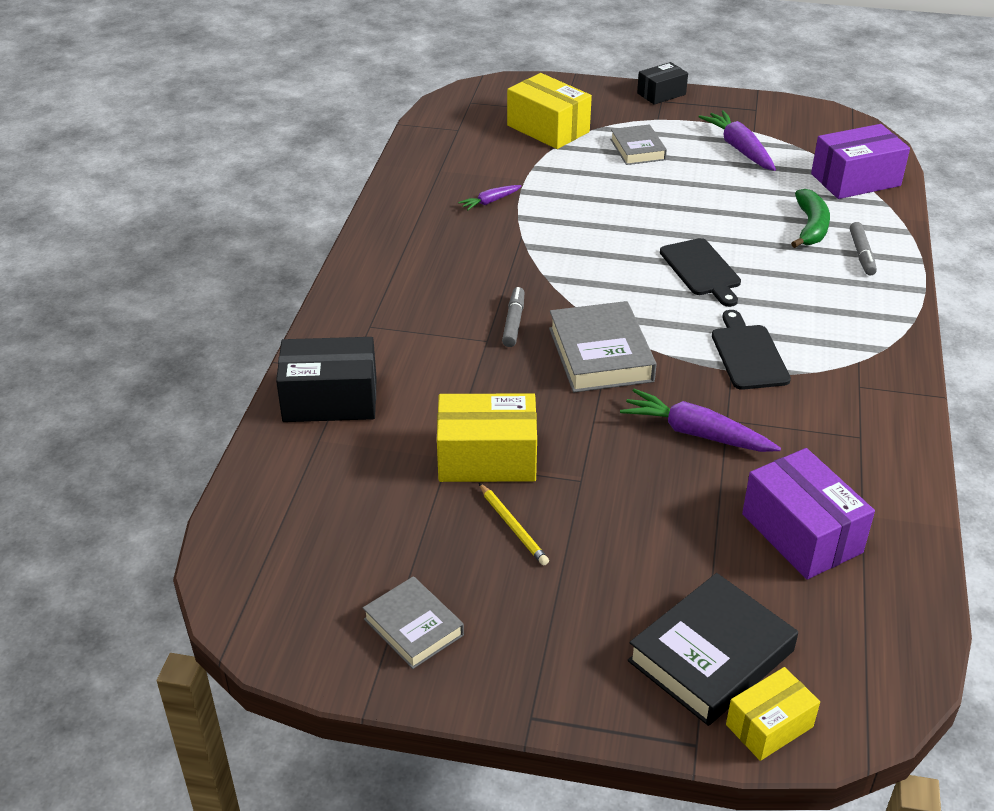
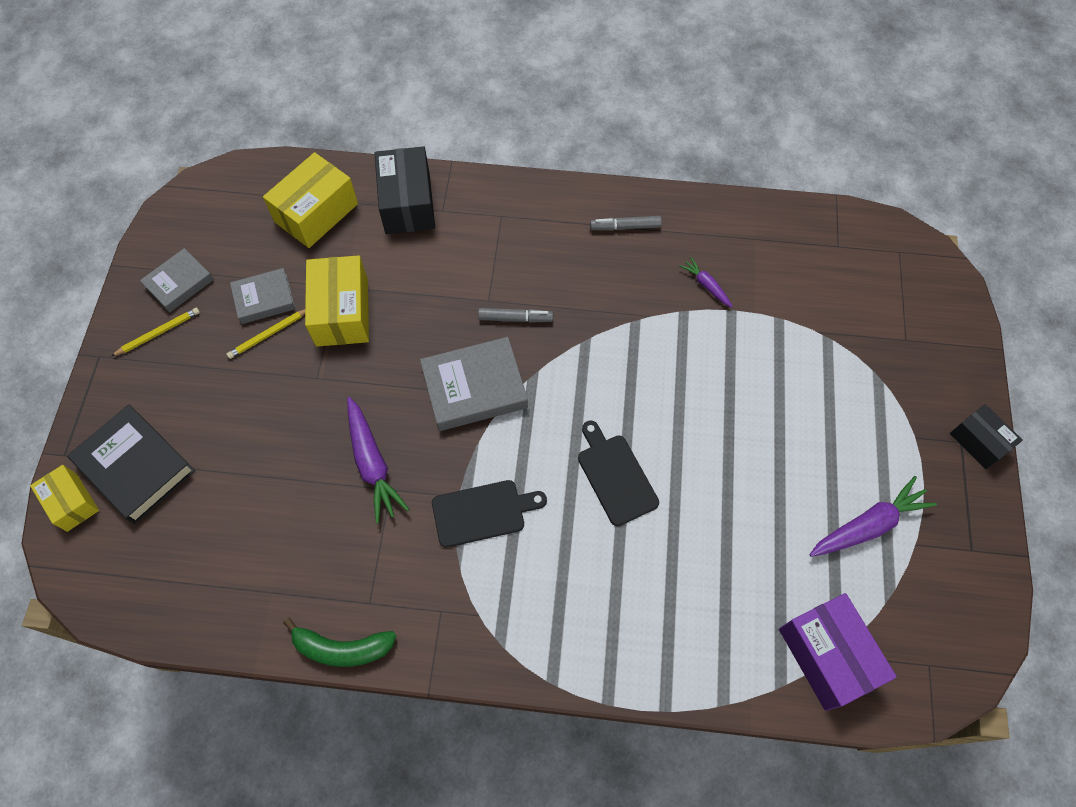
camera: 85 degrees right, 25 degrees up
(497, 646) = (158, 333): none -> yellow pencil
(548, 129) = (862, 327): yellow box -> yellow box (316, 213)
(637, 149) = (839, 416): grey book -> grey book (264, 299)
(696, 433) = (372, 463): purple carrot -> purple carrot turned 135 degrees clockwise
(701, 270) = (615, 476): black cutting board -> black cutting board turned 90 degrees clockwise
(801, 533) = (252, 540): purple box -> none
(810, 227) = (713, 592): green banana -> green banana (342, 648)
(861, 254) = (667, 642): grey marker -> grey marker (625, 227)

